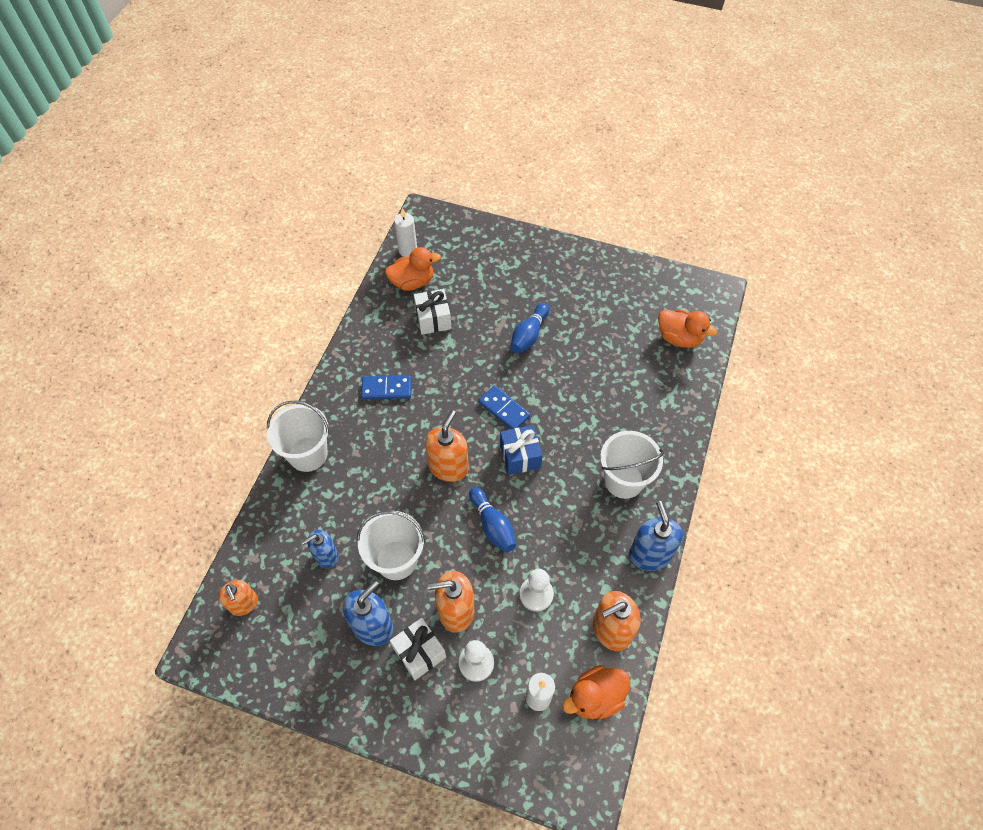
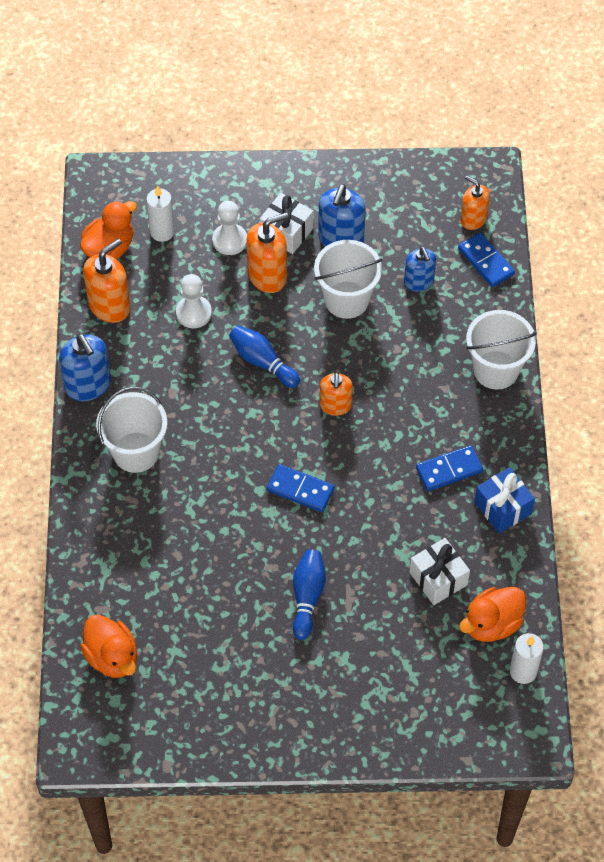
camera: 160 degrees right, 0 degrees up
(258, 555) = (486, 261): none -> blue domino
(326, 556) = (419, 282): blue soap dispenser -> blue soap dispenser turned 120 degrees clockwise
(448, 467) = (335, 405): orange soap dispenser -> orange soap dispenser, size x0.66
(520, 456) = (261, 442): blue gift -> blue gift (502, 508)
(679, 338) = (112, 657): orange duck -> orange duck turned 135 degrees counterclockwise

